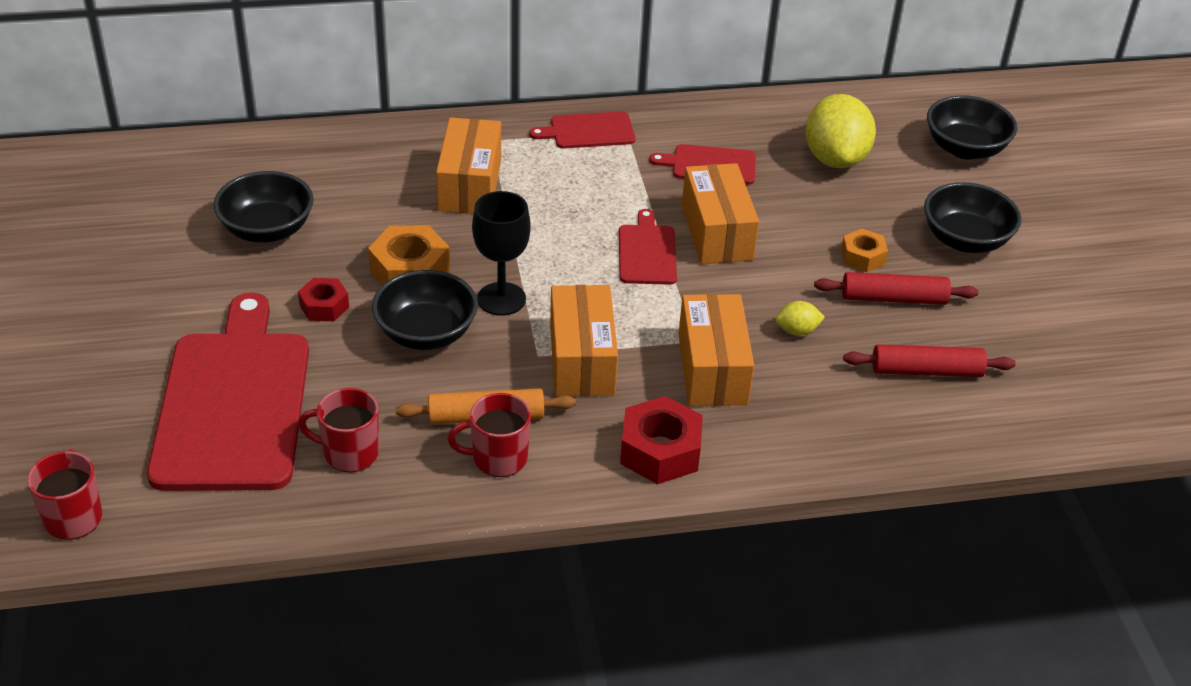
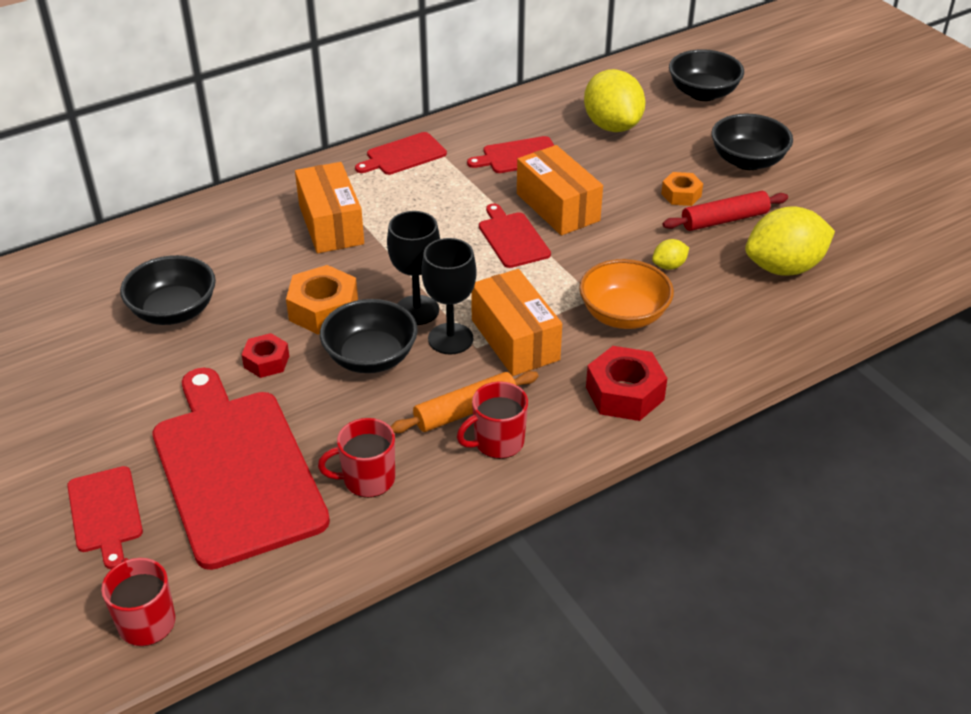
camera: 20 degrees left, 0 degrees up
(95, 405) = (105, 513): none -> red cutting board
(517, 338) = (450, 339): none -> black goblet
(712, 369) = (623, 315): orange box -> orange bowl
(926, 371) = (784, 268): red rolling pin -> yellow lemon

